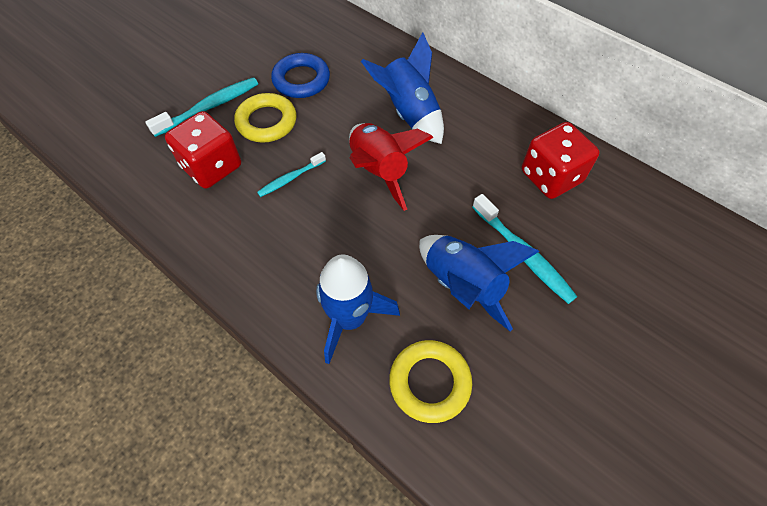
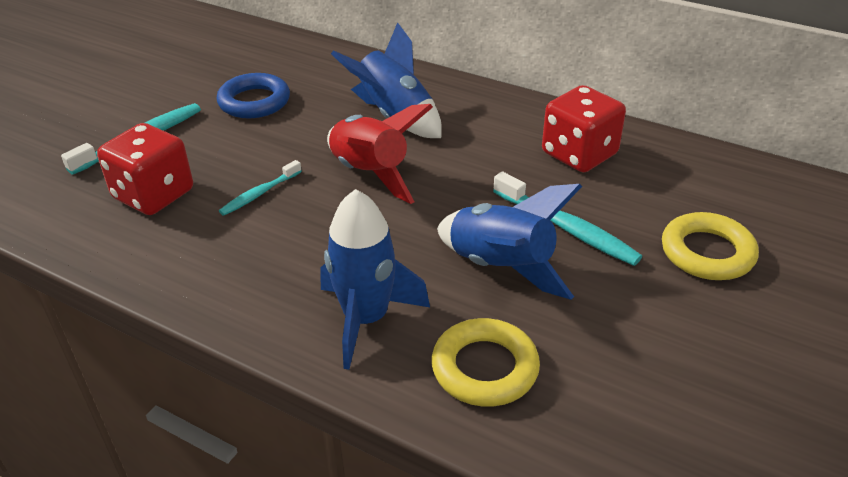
camera: 10 degrees left, 20 degrees down
(266, 122) = (218, 144): yellow ring -> yellow ring (707, 252)

